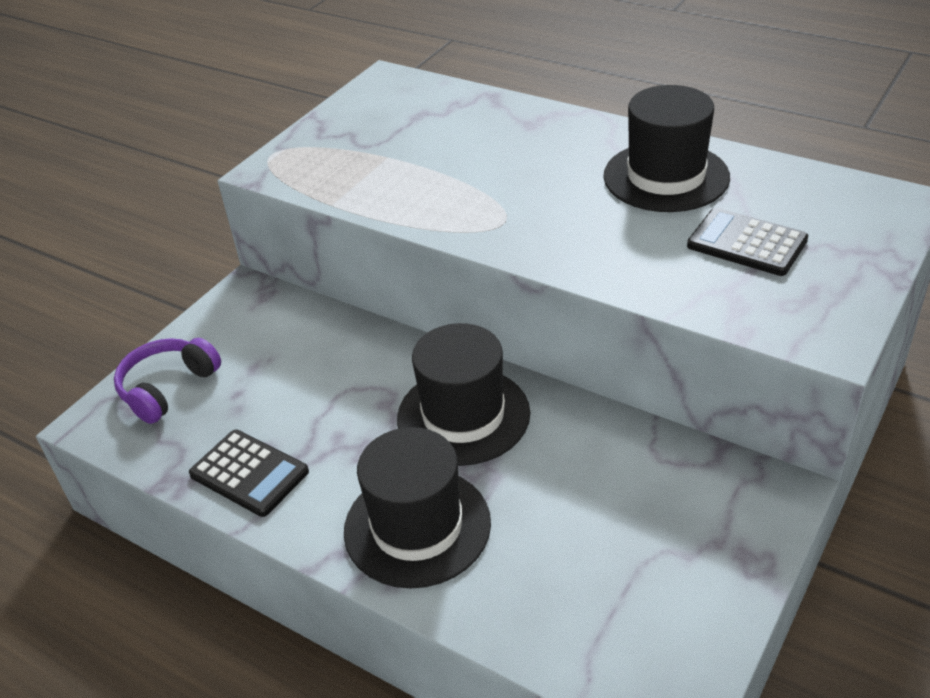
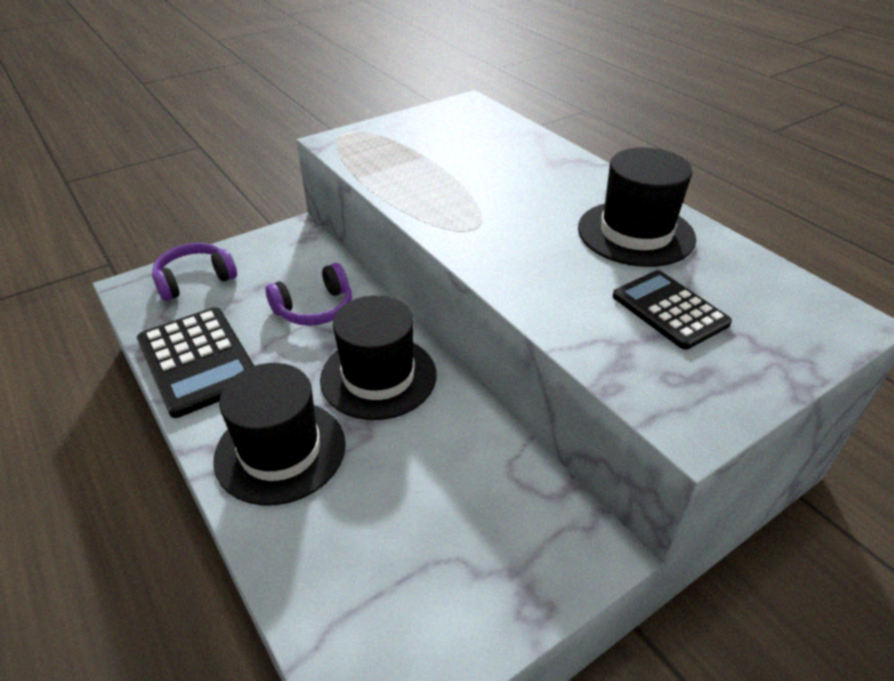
camera: 20 degrees right, 0 degrees up
(249, 473) = (198, 361): black calculator -> black calculator, size x1.52
(338, 370) = (315, 308): none -> purple headphones

